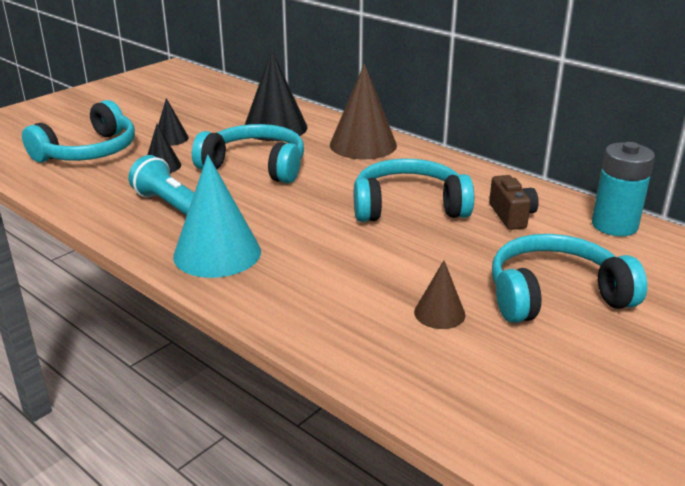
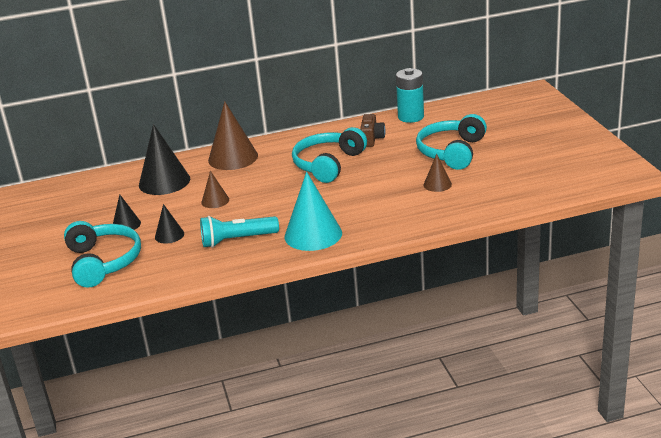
camera: 55 degrees left, 0 degrees up
(255, 166) = (215, 201): turquoise headphones -> brown cone
(511, 216) = (372, 139): brown camera -> brown camera turned 75 degrees clockwise

